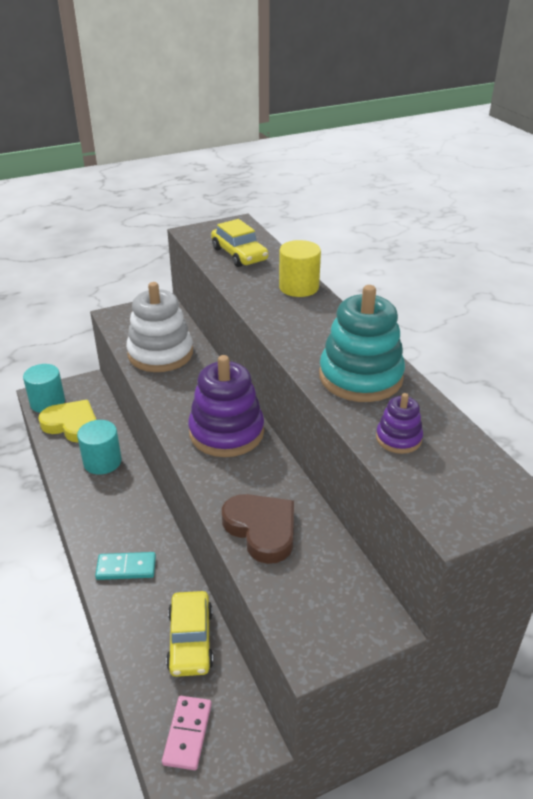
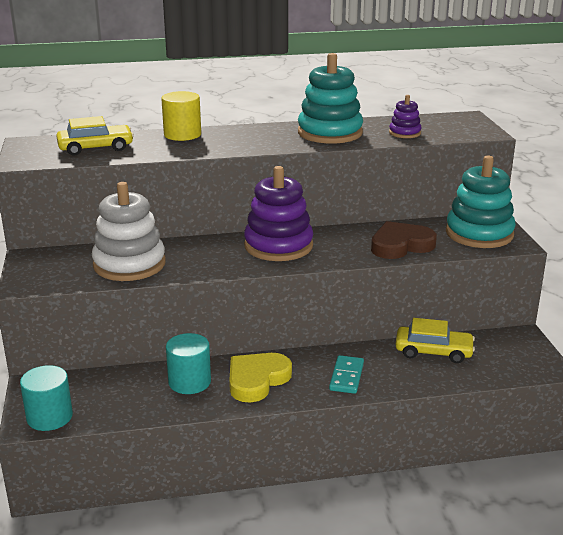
camera: 75 degrees left, 10 degrees down
(72, 424) = (109, 400): yellow heart -> yellow heart (257, 380)
(188, 734) = (515, 361): pink domino -> none
(328, 608) = (479, 233): none -> turquoise stacking toy

